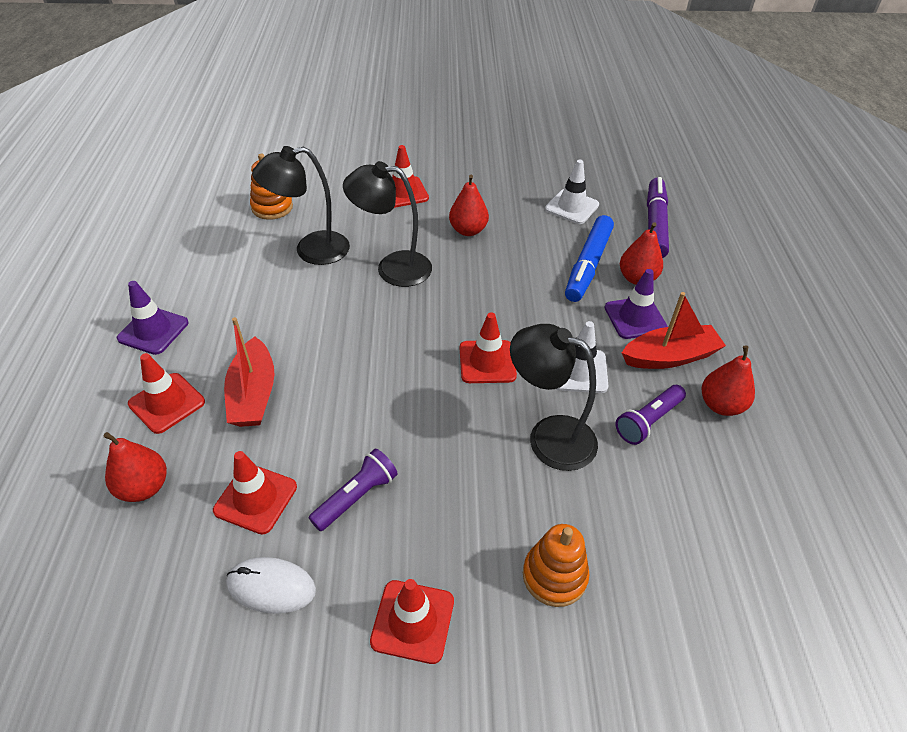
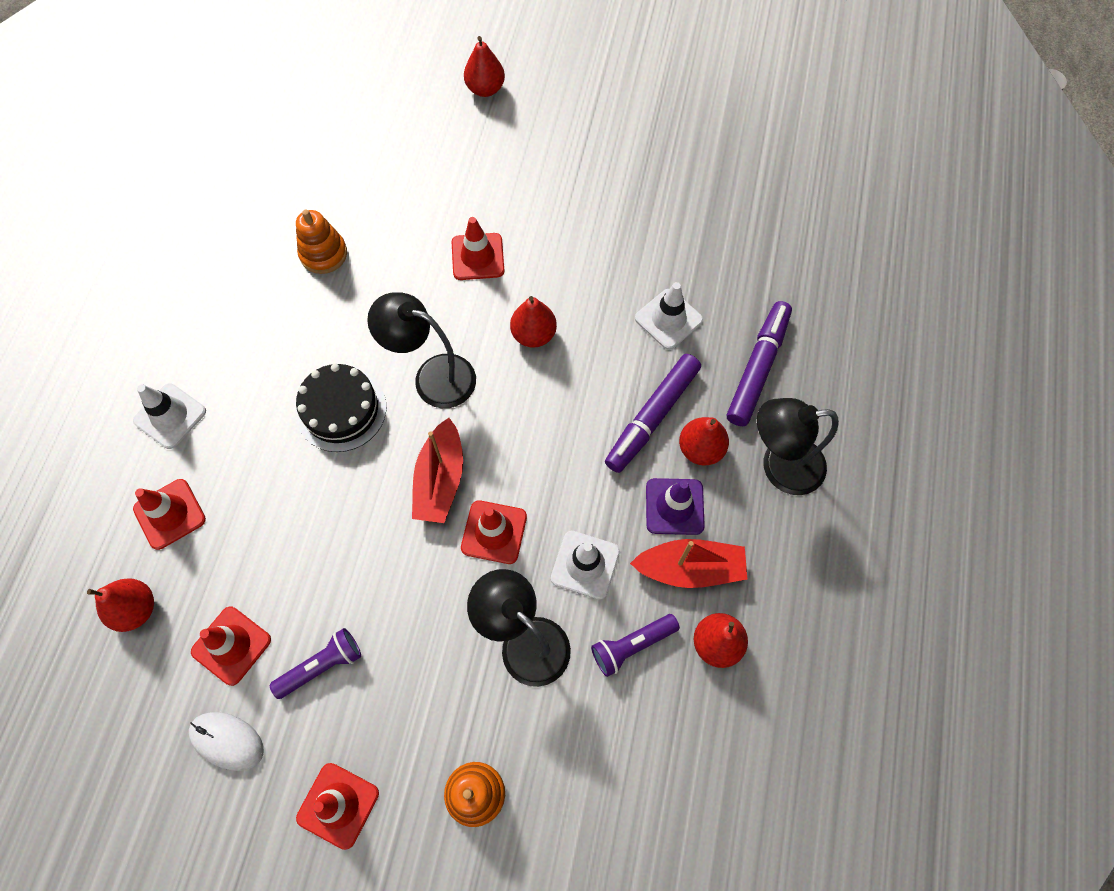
camera: 15 degrees right, 20 degrees up
(153, 331) = (170, 416): purple traffic cone -> white traffic cone
(253, 394) = (252, 522): red boat -> red boat (440, 480)
(311, 250) = (351, 331): black lamp -> black lamp (779, 466)
(317, 301) = (341, 410): none -> black cake
(374, 105) = (485, 89): none -> red pear
(587, 265) = (652, 417): blue marker -> purple marker

